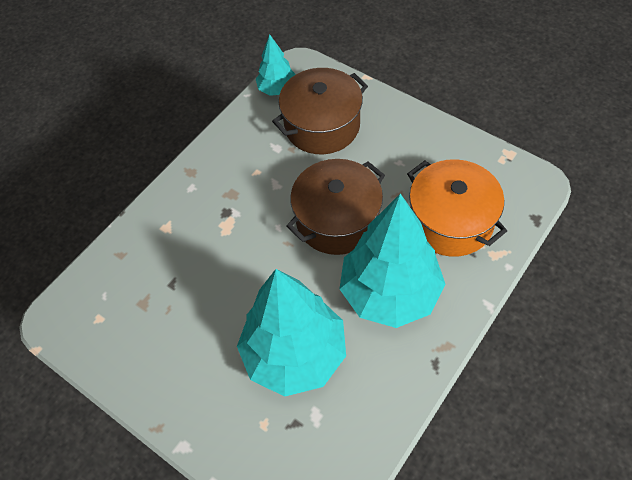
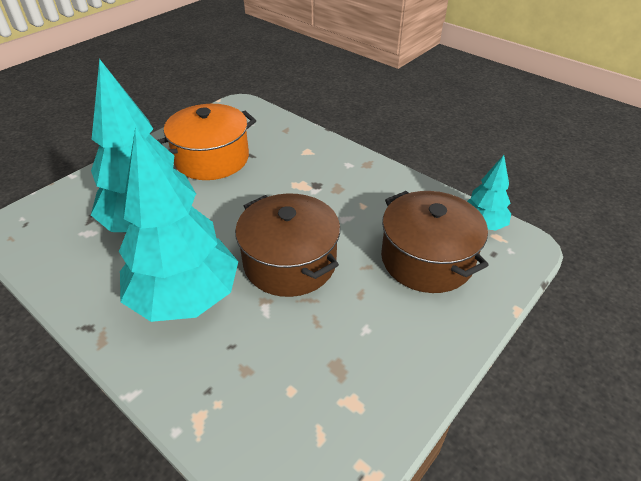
camera: 90 degrees right, 15 degrees down
(451, 221) = (263, 373): orange pot -> orange pot (212, 159)

